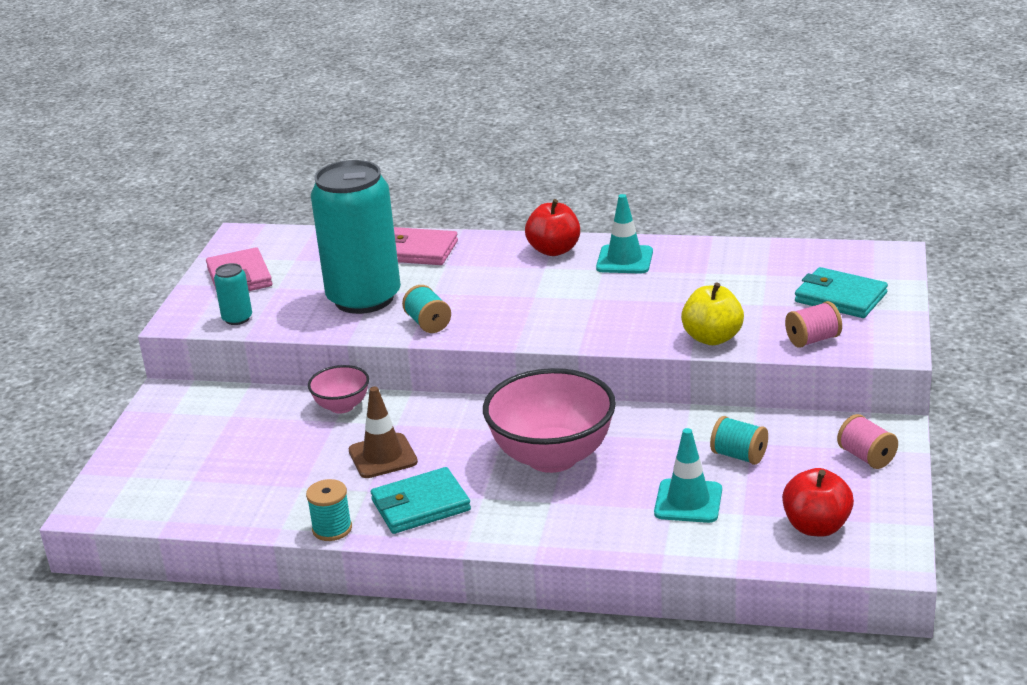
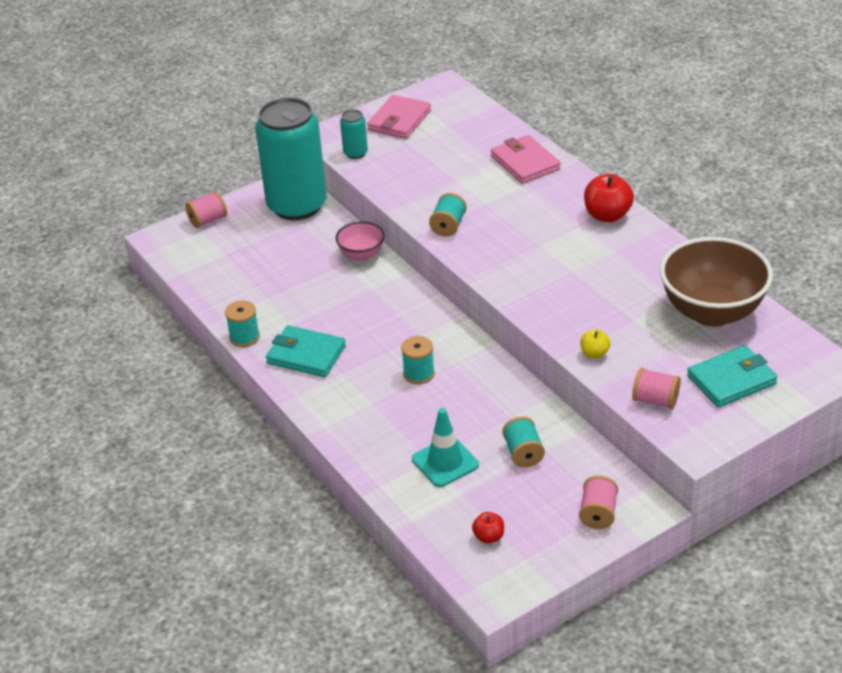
camera: 45 degrees right, 10 degrees up
(123, 465) = (208, 220): none -> pink spool
(364, 298) = (441, 182): turquoise can -> turquoise can (297, 206)
(383, 456) = (334, 306): brown traffic cone -> none
(552, 457) = (419, 374): pink bowl -> turquoise spool
(624, 260) = (639, 253): turquoise traffic cone -> none
(712, 338) = (594, 353): yellow apple -> yellow apple, size x0.55
(749, 266) = (712, 312): none -> brown bowl
(816, 526) = (489, 537): red apple -> red apple, size x0.55
(840, 297) = (731, 380): turquoise wallet -> turquoise wallet turned 75 degrees clockwise

